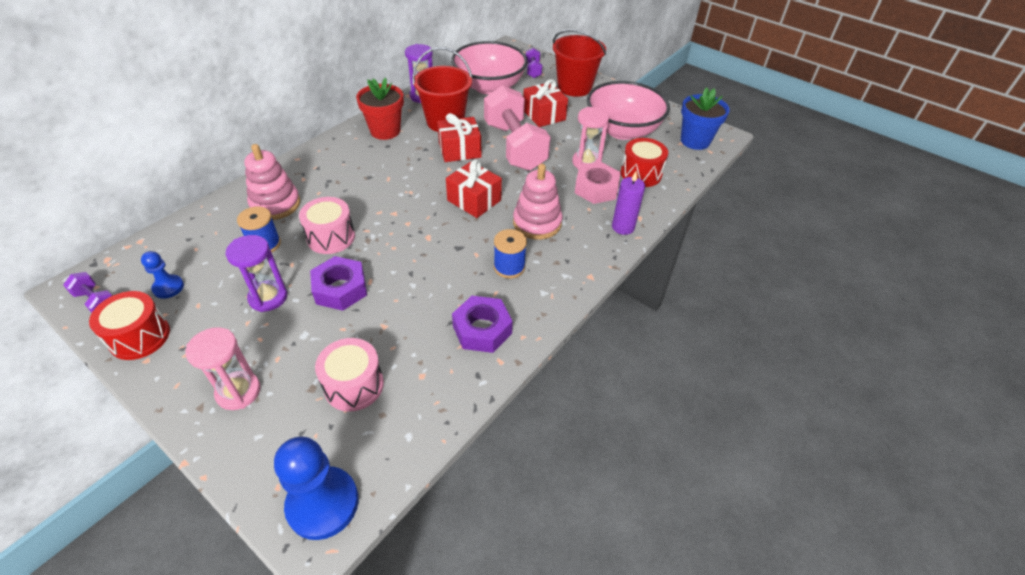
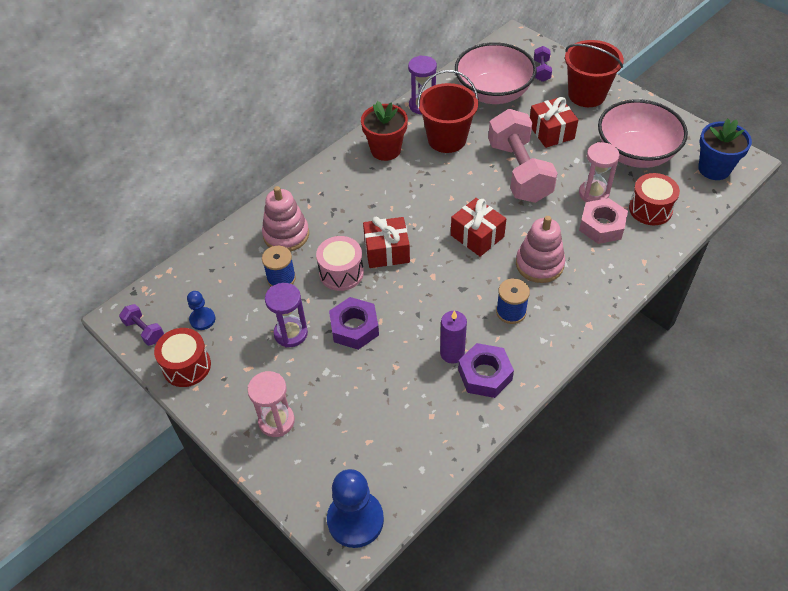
camera: 10 degrees right, 5 degrees up
(354, 385) = (373, 421): pink drum -> none
(460, 150) = (462, 175): red gift -> red gift (387, 251)
(623, 227) = (626, 272): purple candle -> purple candle (452, 353)

